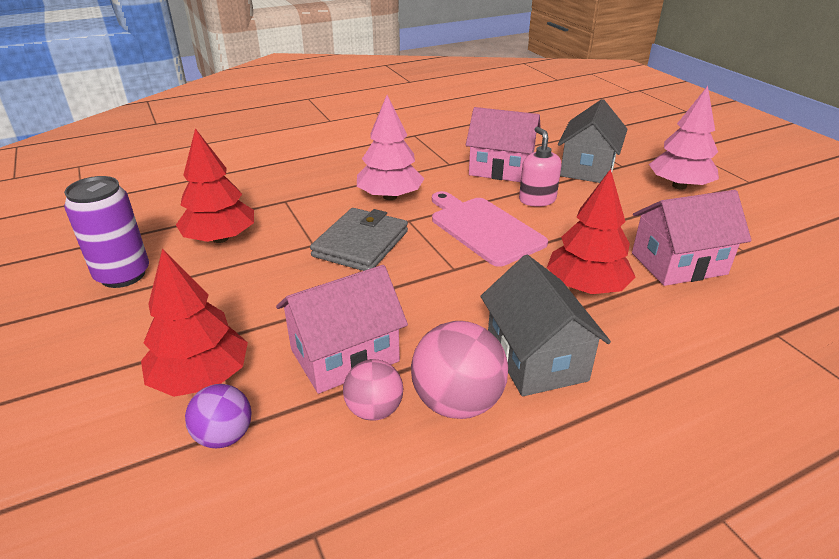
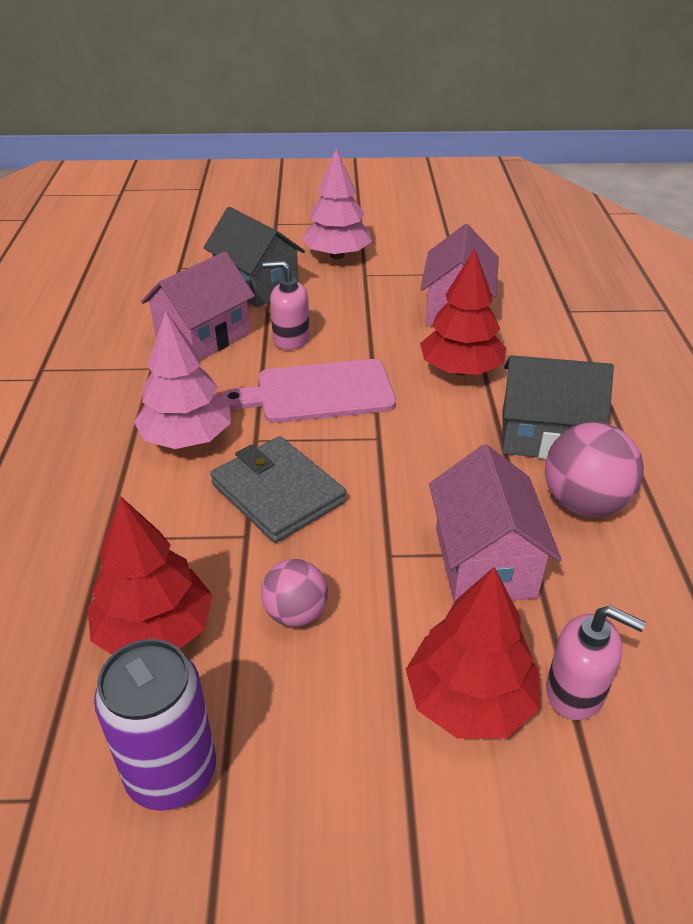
camera: 65 degrees left, 5 degrees up
(224, 436) = (575, 691): purple ball -> pink soap dispenser
(374, 410) = (575, 561): pink ball -> pink ball (295, 613)

